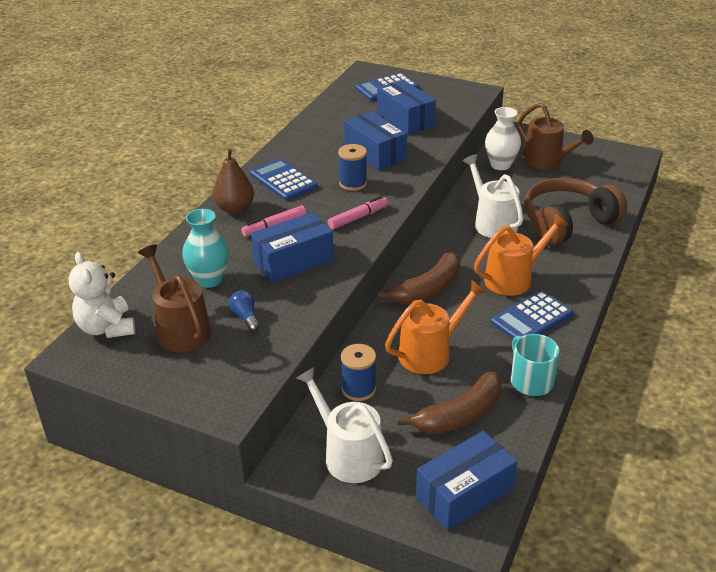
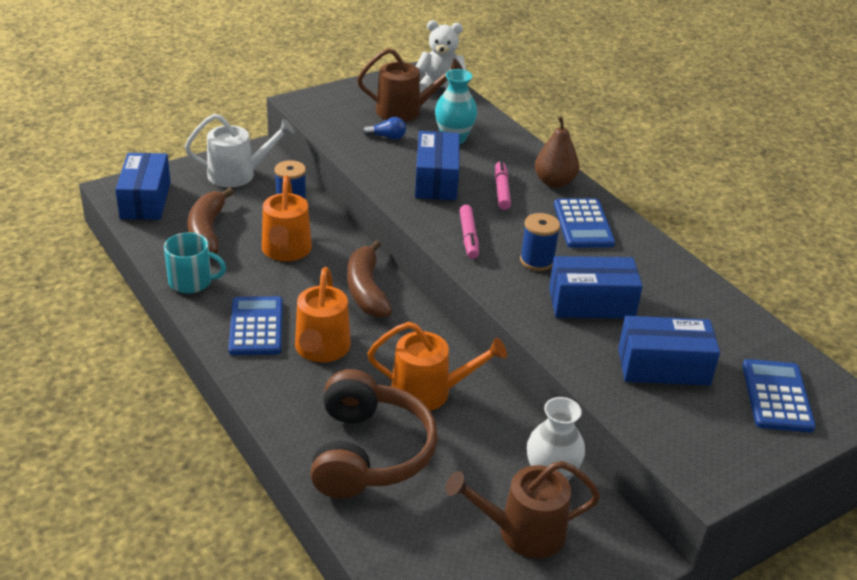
camera: 120 degrees right, 0 degrees up
(283, 180) = (583, 224): blue calculator -> blue calculator turned 90 degrees clockwise
(492, 223) = (428, 392): white watering can -> orange watering can

